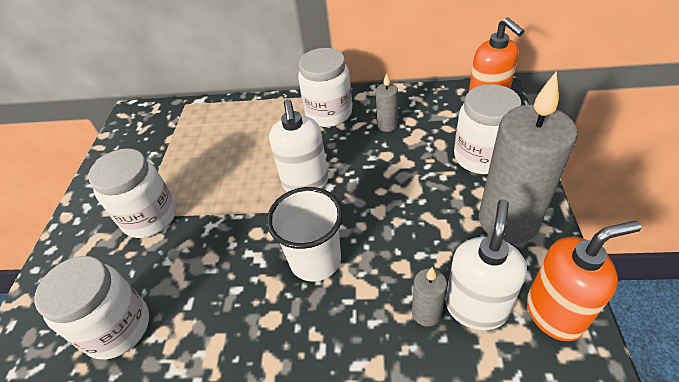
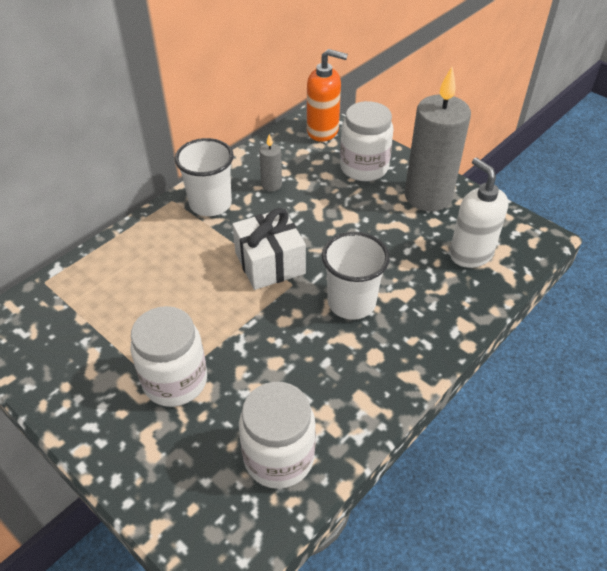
camera: 55 degrees left, 0 degrees up
(305, 183) = (270, 263): white soap dispenser -> white gift
(329, 113) = (210, 204): white jar -> white cup
(426, 313) = (452, 277): grey candle -> none
(554, 313) = (506, 227): orange soap dispenser -> none

